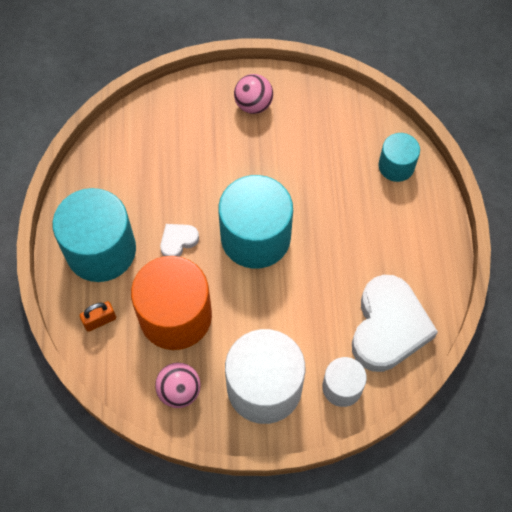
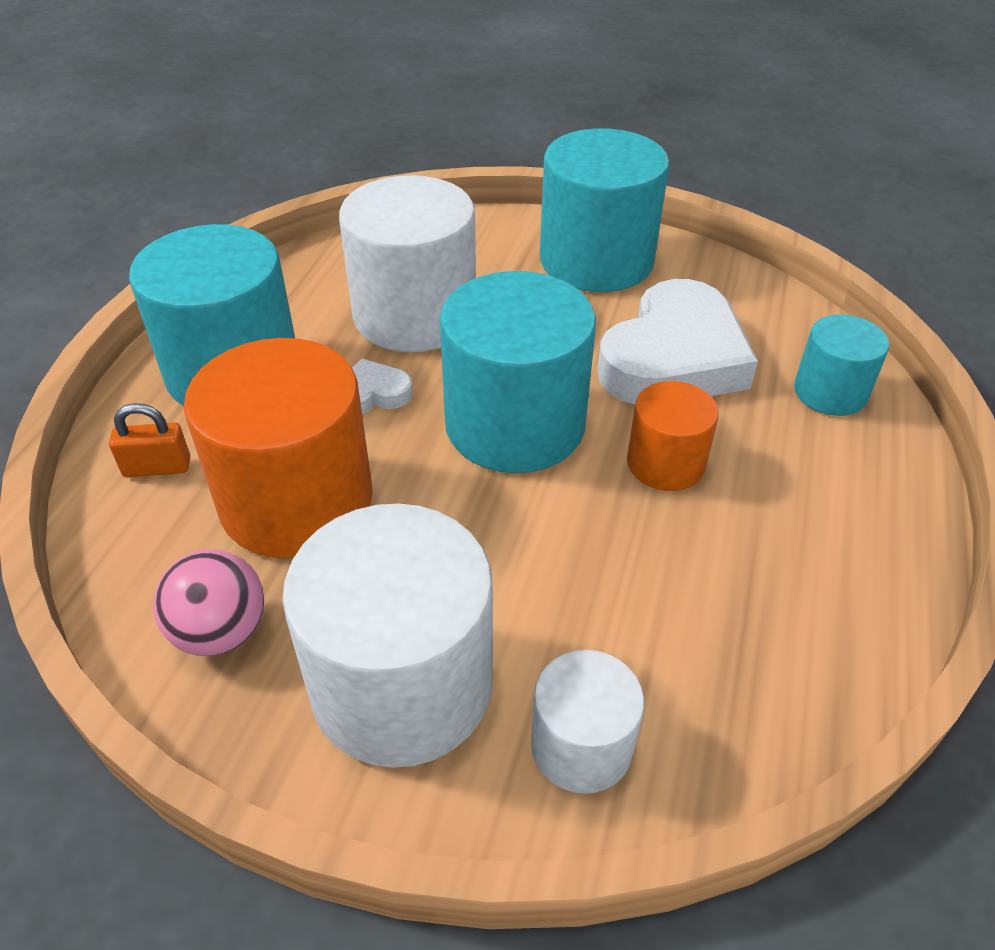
camera: 20 degrees right, 20 degrees down
(174, 179) = (414, 315): none -> white cylinder
(253, 104) = (596, 260): pink ball -> turquoise cylinder
(332, 237) = (665, 463): none -> orange cylinder
(388, 327) = (735, 655): white heart -> white heart (673, 358)

